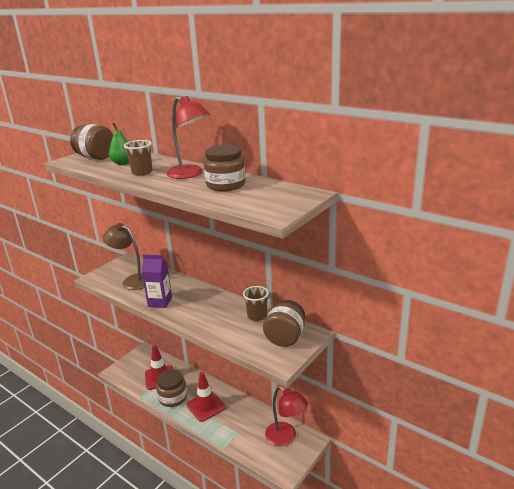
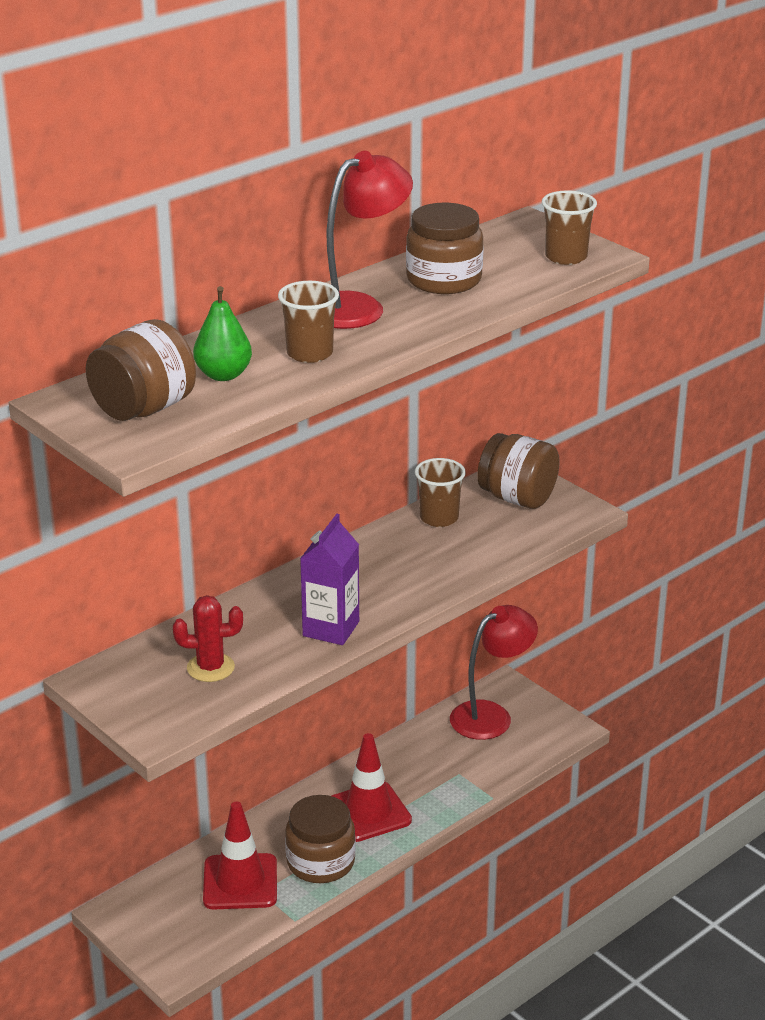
camera: 80 degrees left, 5 degrees up
(132, 280) = (210, 668): brown lamp -> red cactus
(268, 207) = (566, 257): none -> brown cup

